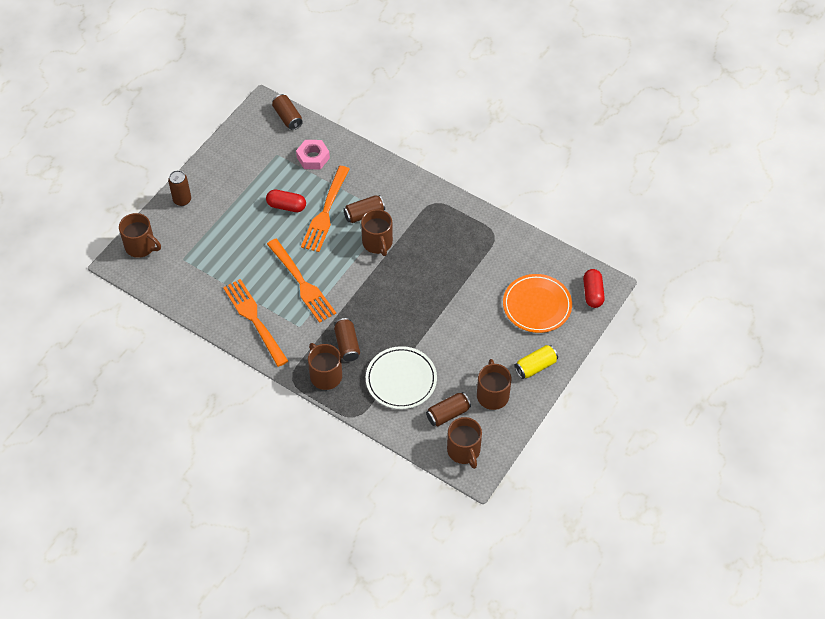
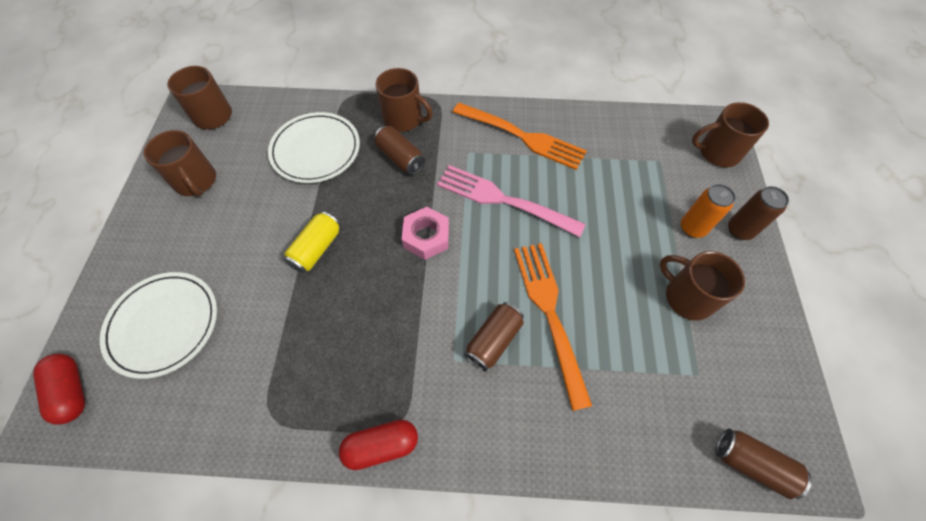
camera: 150 degrees right, 5 degrees up
(207, 214) = (692, 228): none -> orange can
(286, 206) = (608, 293): red capsule -> red capsule (381, 446)
(302, 283) = (503, 200): orange fork -> pink fork
(313, 157) = (643, 401): pink nut -> pink nut (426, 237)
(377, 243) = (445, 304): brown mug -> brown mug (687, 297)
(448, 414) = (244, 140): brown can -> none
(535, 366) = (146, 238): yellow can -> yellow can (316, 249)
(537, 305) = (164, 325): orange plate -> white plate

